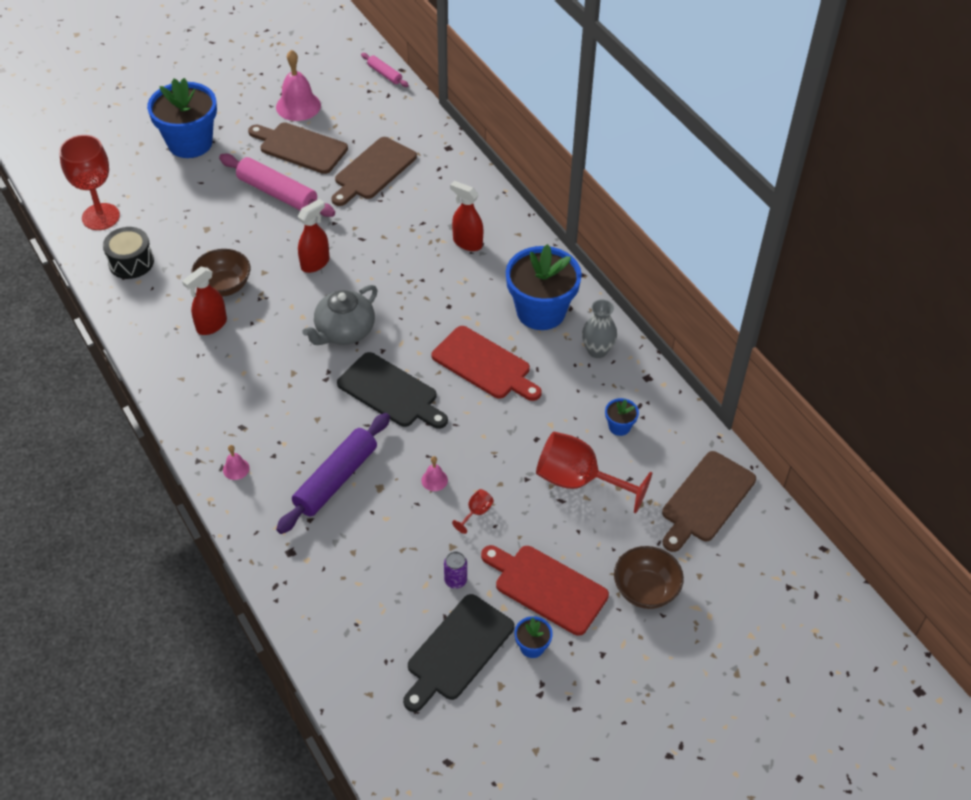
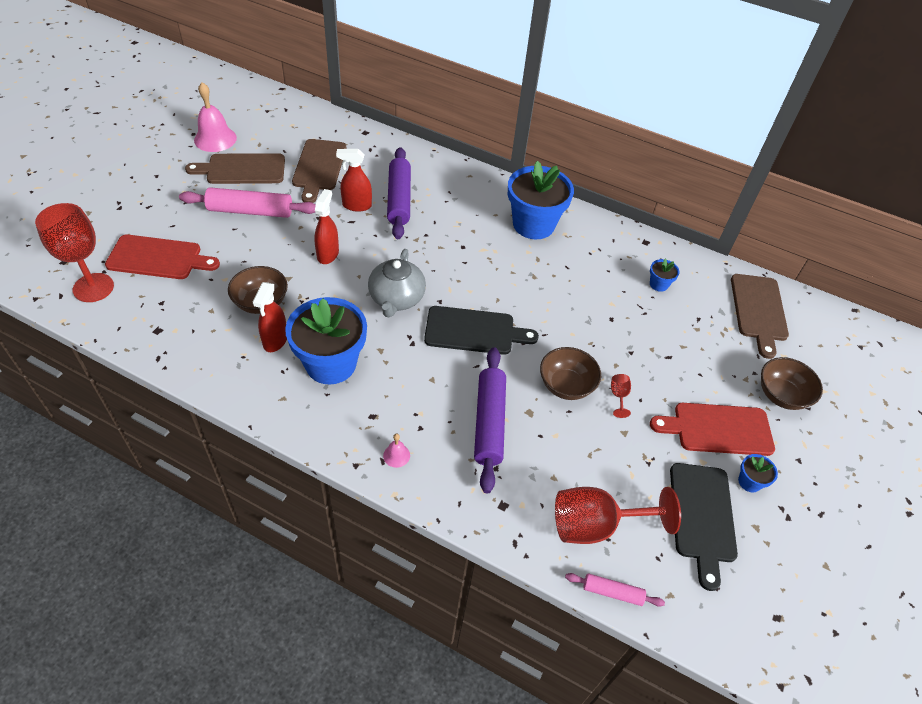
camera: 35 degrees left, 0 degrees up
(131, 262) = (155, 316): black drum -> none
(190, 143) = (137, 197): blue flower pot -> blue flower pot (331, 364)
(384, 74) = (270, 95): pink rolling pin -> pink rolling pin (612, 592)
(425, 233) = (399, 199): none -> purple rolling pin
(434, 480) = (566, 385): pink bell -> brown bowl
(455, 580) = (650, 459): purple can -> none
(467, 243) = (437, 195): red spray bottle -> red spray bottle (356, 205)
(484, 365) = (527, 280): red cutting board -> red cutting board (158, 258)
(578, 481) = (667, 336): red goblet -> red goblet (595, 525)
(597, 351) = (596, 237): grey vase -> none

